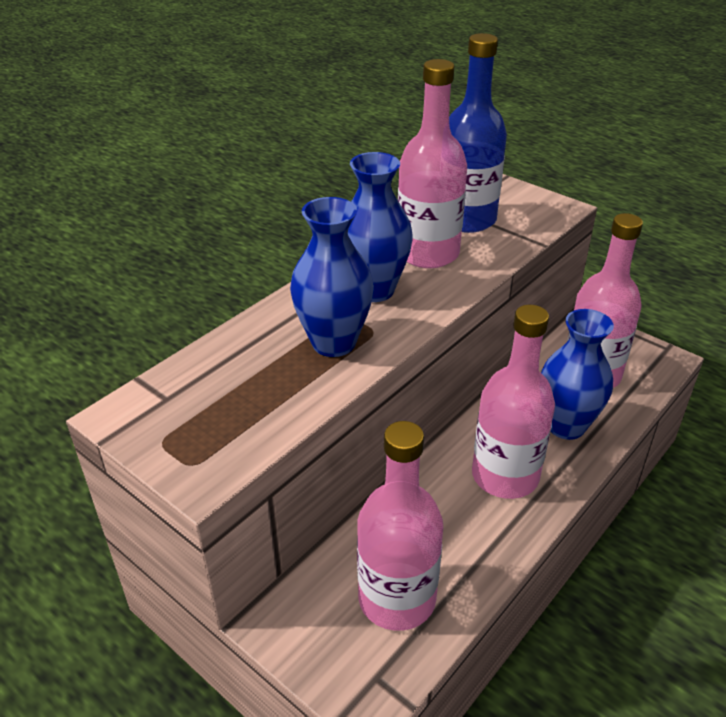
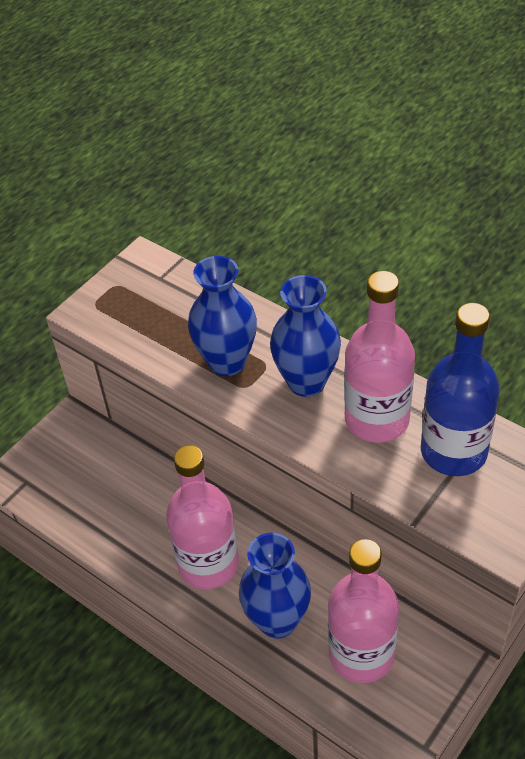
camera: 90 degrees right, 10 degrees up
(397, 599) = (85, 489): pink bottle -> none

